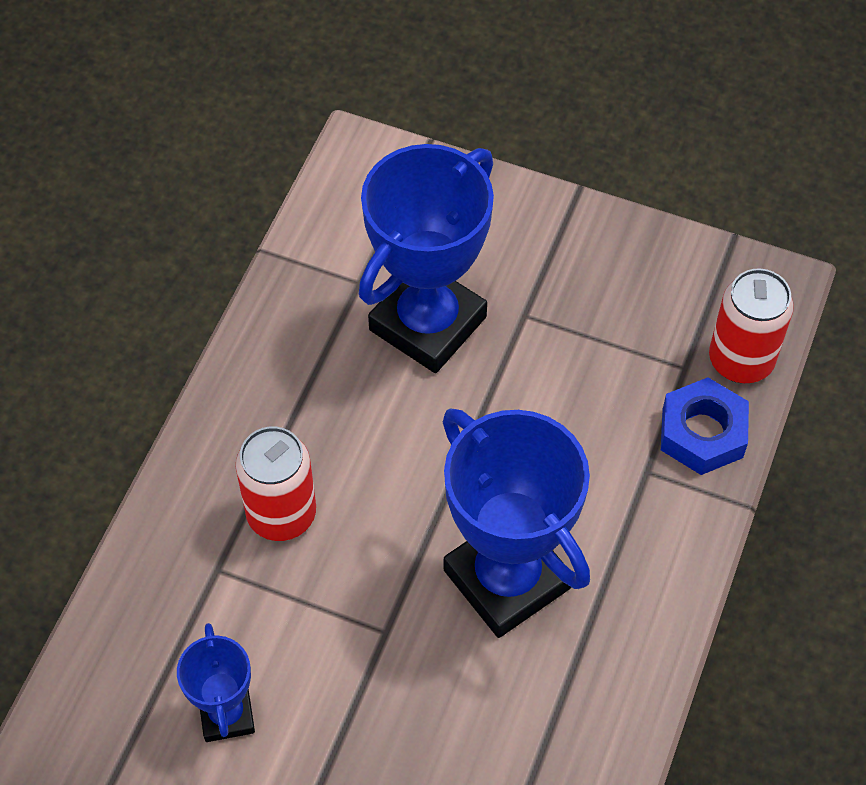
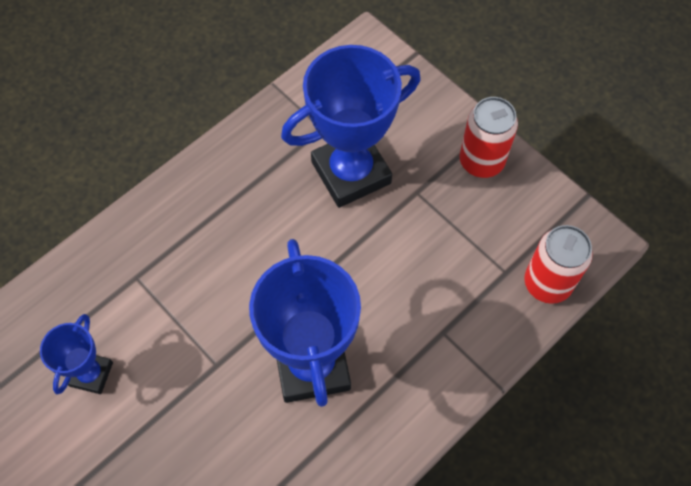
camera: 25 degrees right, 5 degrees up
(281, 514) = (193, 259): red can -> red can (481, 161)
(702, 433) = (494, 322): blue nut -> none

